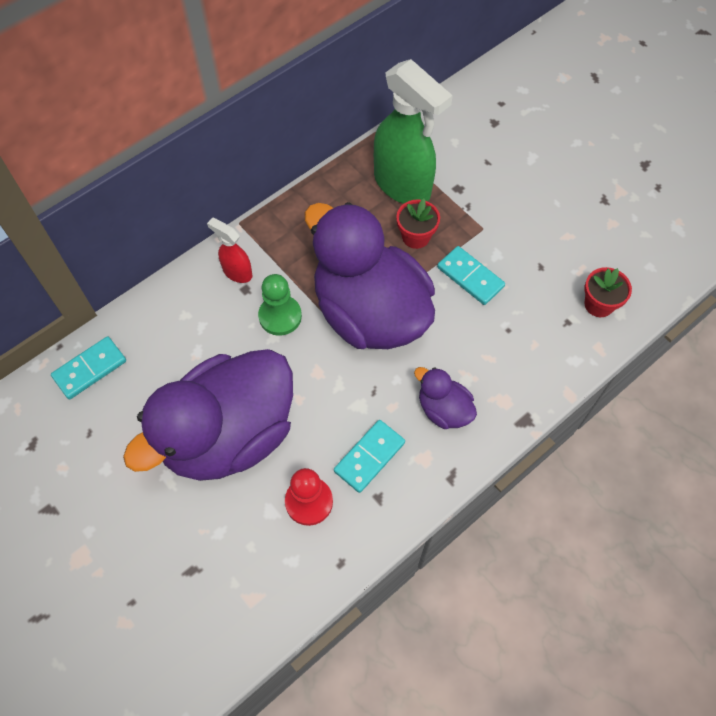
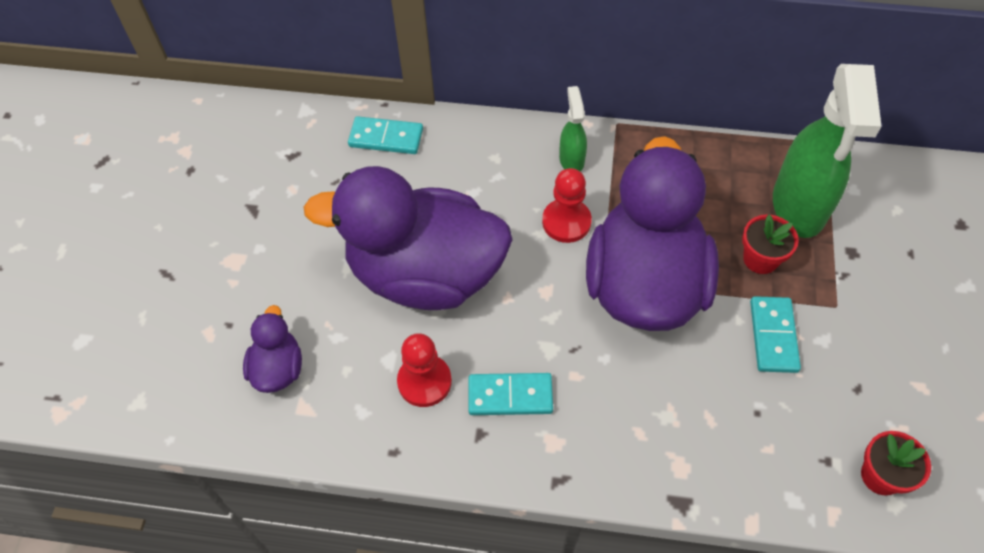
camera: 50 degrees right, 5 degrees down
(237, 272) = (571, 159): red spray bottle -> green spray bottle
(280, 316) = (566, 222): green pawn -> red pawn
(443, 409) = (616, 421): purple duck -> purple duck (278, 368)

